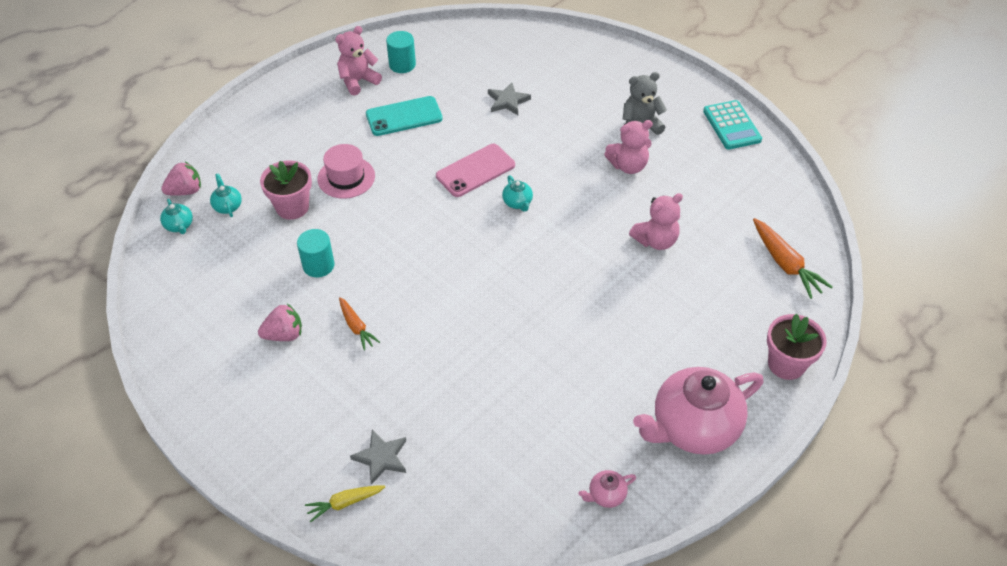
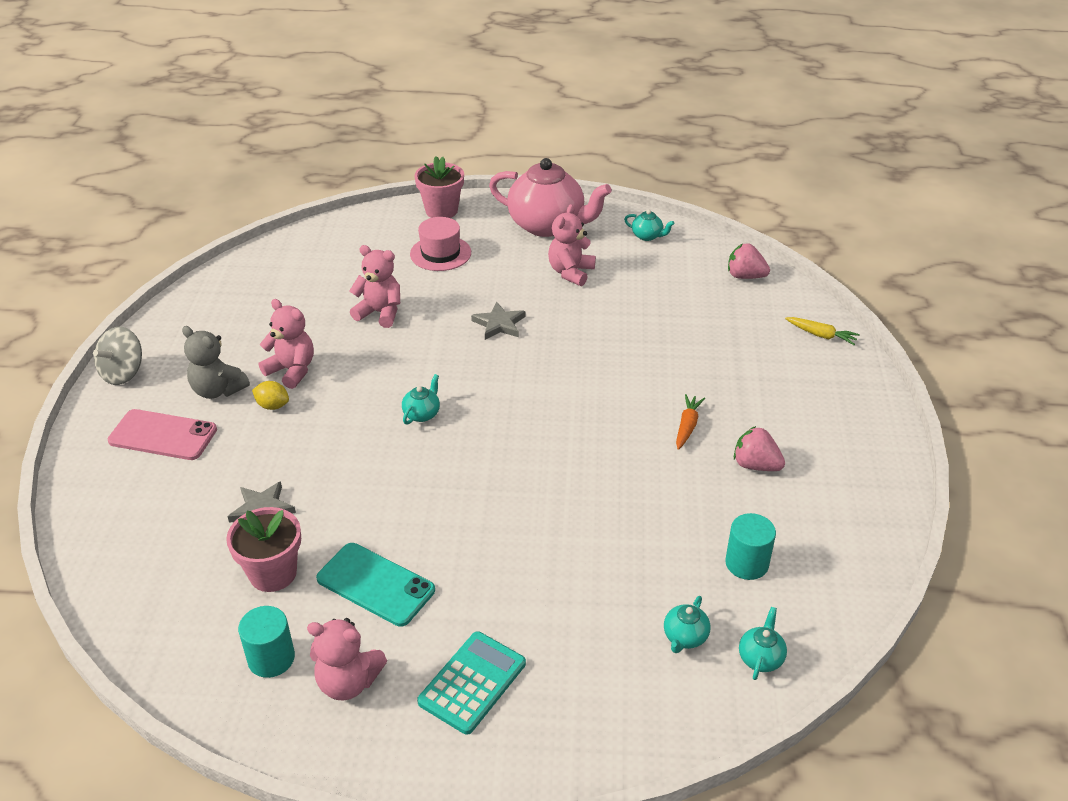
camera: 130 degrees left, 10 degrees down
(186, 191) = (714, 701): pink strawberry -> pink strawberry (745, 276)
(292, 207) = (619, 577): pink flower pot -> pink flower pot (273, 573)
(318, 265) = (660, 499): turquoise cylinder -> turquoise cylinder (746, 563)
(346, 177) = (527, 564): pink hat -> pink hat (440, 253)
(381, 457) = (767, 340): grey star -> grey star (499, 324)
(475, 170) = (407, 468): pink phone -> pink phone (163, 435)
(598, 142) = (272, 406): none -> yellow lemon
(601, 391) = (570, 272): none -> pink teddy bear
(606, 495) = (647, 236): pink teapot -> turquoise teapot
(700, 94) = (123, 373): none -> grey spinning top
(732, 125) = (163, 334): turquoise calculator -> turquoise calculator (472, 682)
(785, 264) = (335, 243): orange carrot -> none

